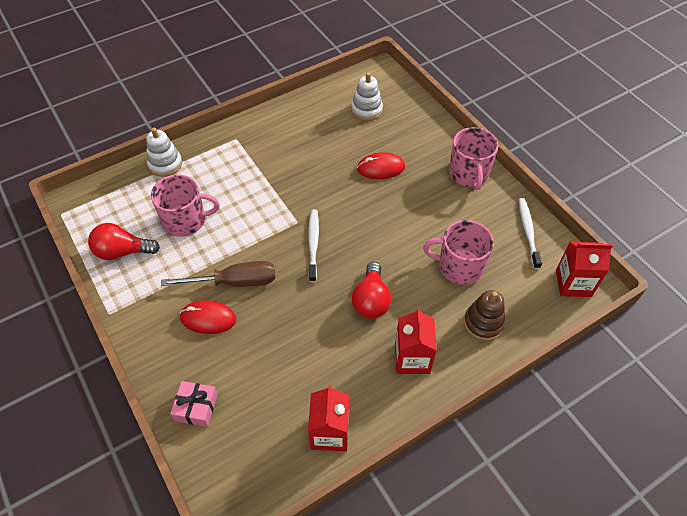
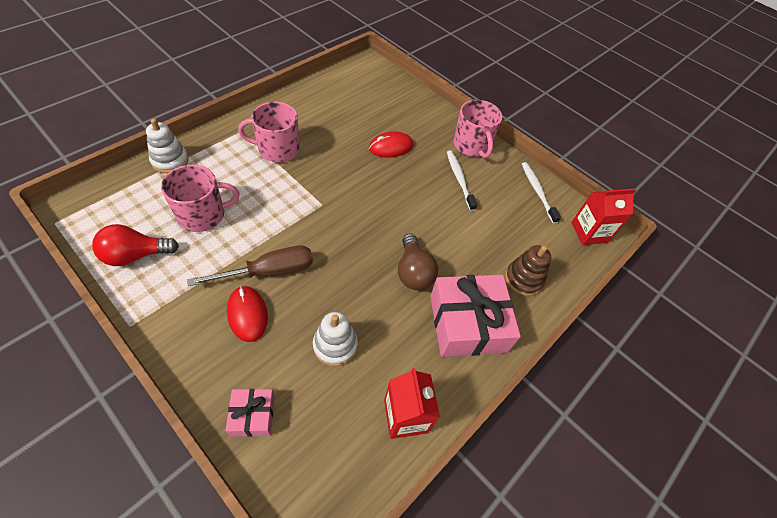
camera: 20 degrees left, 0 degrees up
(208, 318) = (247, 314): red mouse -> red mouse turned 75 degrees clockwise
(313, 244) = (343, 224): white toothbrush -> white toothbrush (459, 179)
(366, 110) = (364, 97): white stacking toy -> white stacking toy (335, 345)
(371, 300) = (413, 272): red light bulb -> brown light bulb
(412, 358) = (468, 323): red carton -> pink gift
(459, 266) = (487, 229): pink mug -> pink mug (277, 149)

